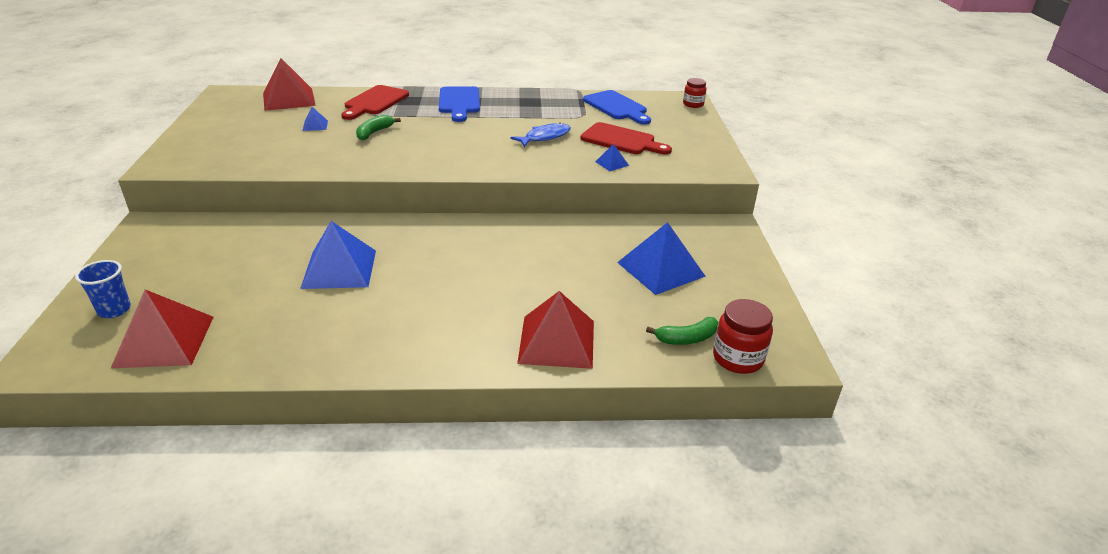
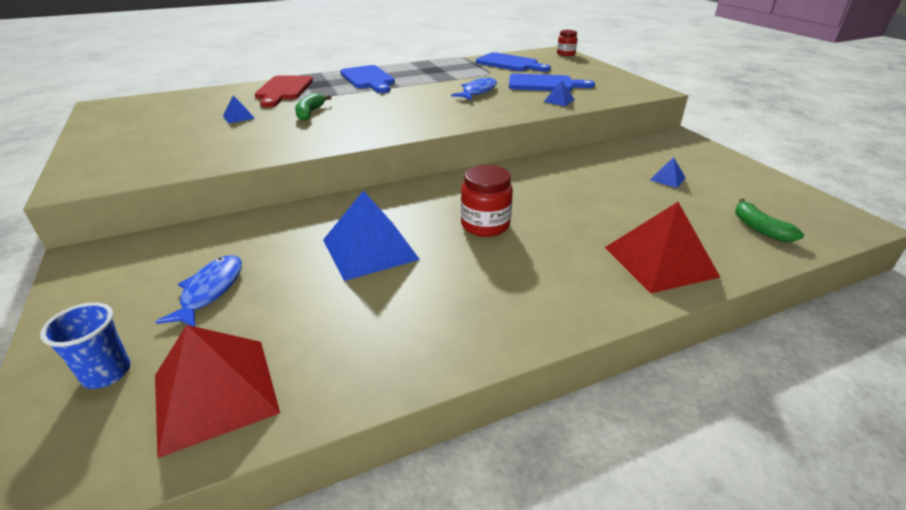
camera: 20 degrees left, 0 degrees up
(208, 272) = (210, 291): none -> blue fish
(288, 99) = (185, 100): red pyramid -> none
(621, 140) = (544, 84): red cutting board -> blue cutting board
(660, 269) = (667, 179): blue pyramid -> blue pyramid, size x0.45
(687, 338) = (759, 228): green banana -> green banana turned 105 degrees clockwise
(738, 358) = (818, 234): red jar -> red jar (485, 225)

